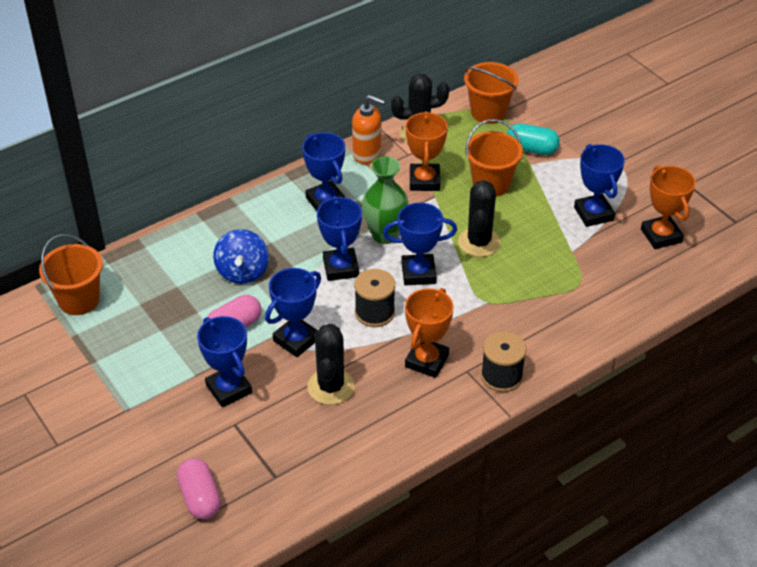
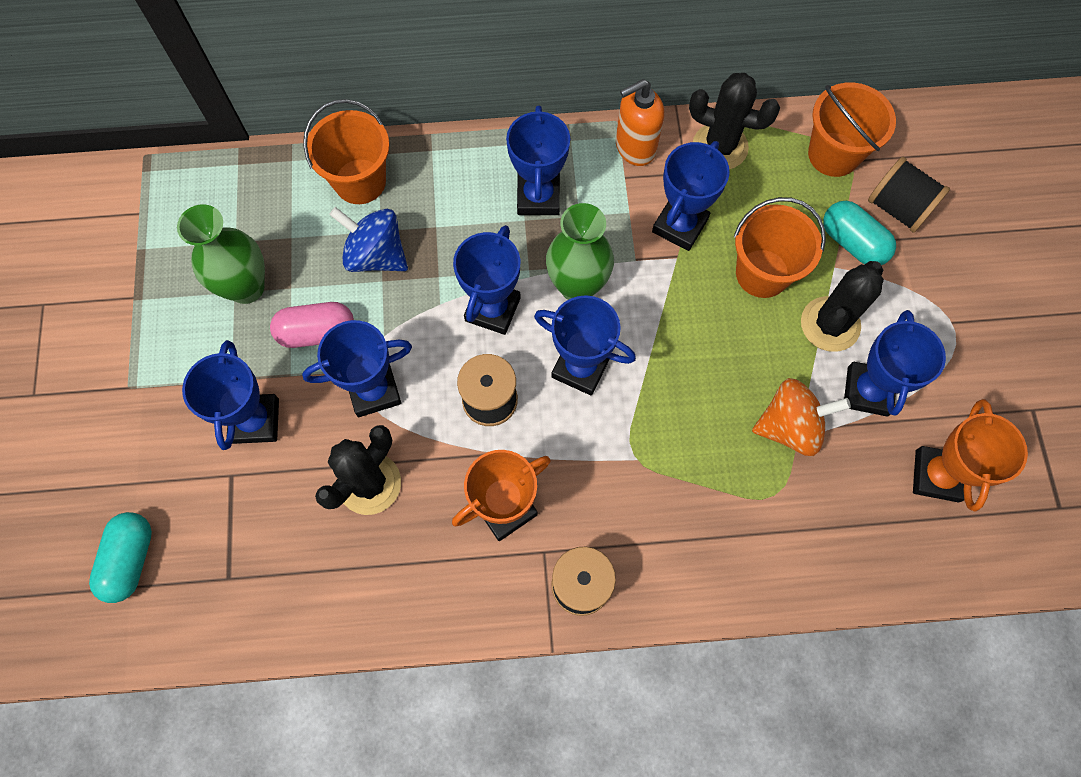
camera: 30 degrees right, 25 degrees up
(79, 300) = (175, 201): orange bucket -> orange bucket (360, 181)
(167, 324) = (246, 287): none -> green vase
(200, 498) = (130, 560): pink capsule -> turquoise capsule
(242, 272) = (376, 255): blue spinning top -> blue spinning top turned 90 degrees clockwise
(367, 154) = (635, 148): orange soap dispenser -> orange soap dispenser turned 105 degrees clockwise
(424, 181) = (680, 226): orange trophy -> blue trophy
(479, 242) = (686, 359): black cactus -> black cactus (830, 324)
(544, 123) = (898, 208): none -> black spool
(563, 248) = (790, 426): none -> orange spinning top

